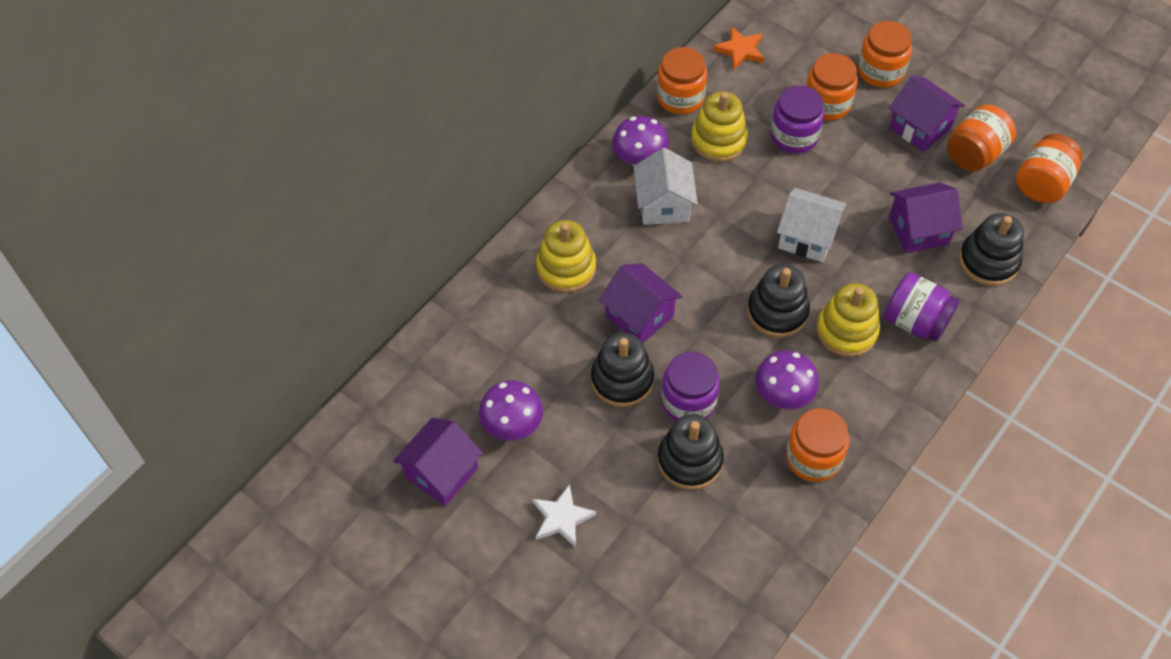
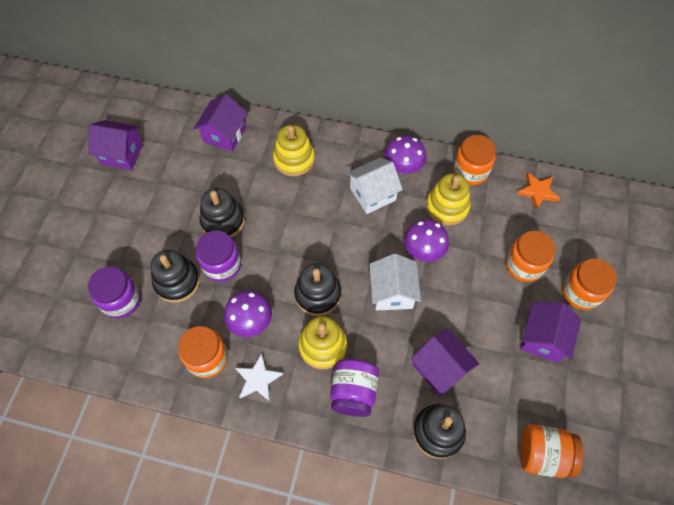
camera: 65 degrees right, 5 degrees up
(512, 425) = (167, 175): purple mushroom -> purple mushroom (423, 250)
(562, 518) = (111, 226): white star -> white star (258, 379)
(639, 316) = (276, 213): purple house -> purple house (224, 134)
(794, 136) = (480, 253): purple jar -> purple jar (121, 300)
(974, 154) = (541, 389): orange jar -> none

